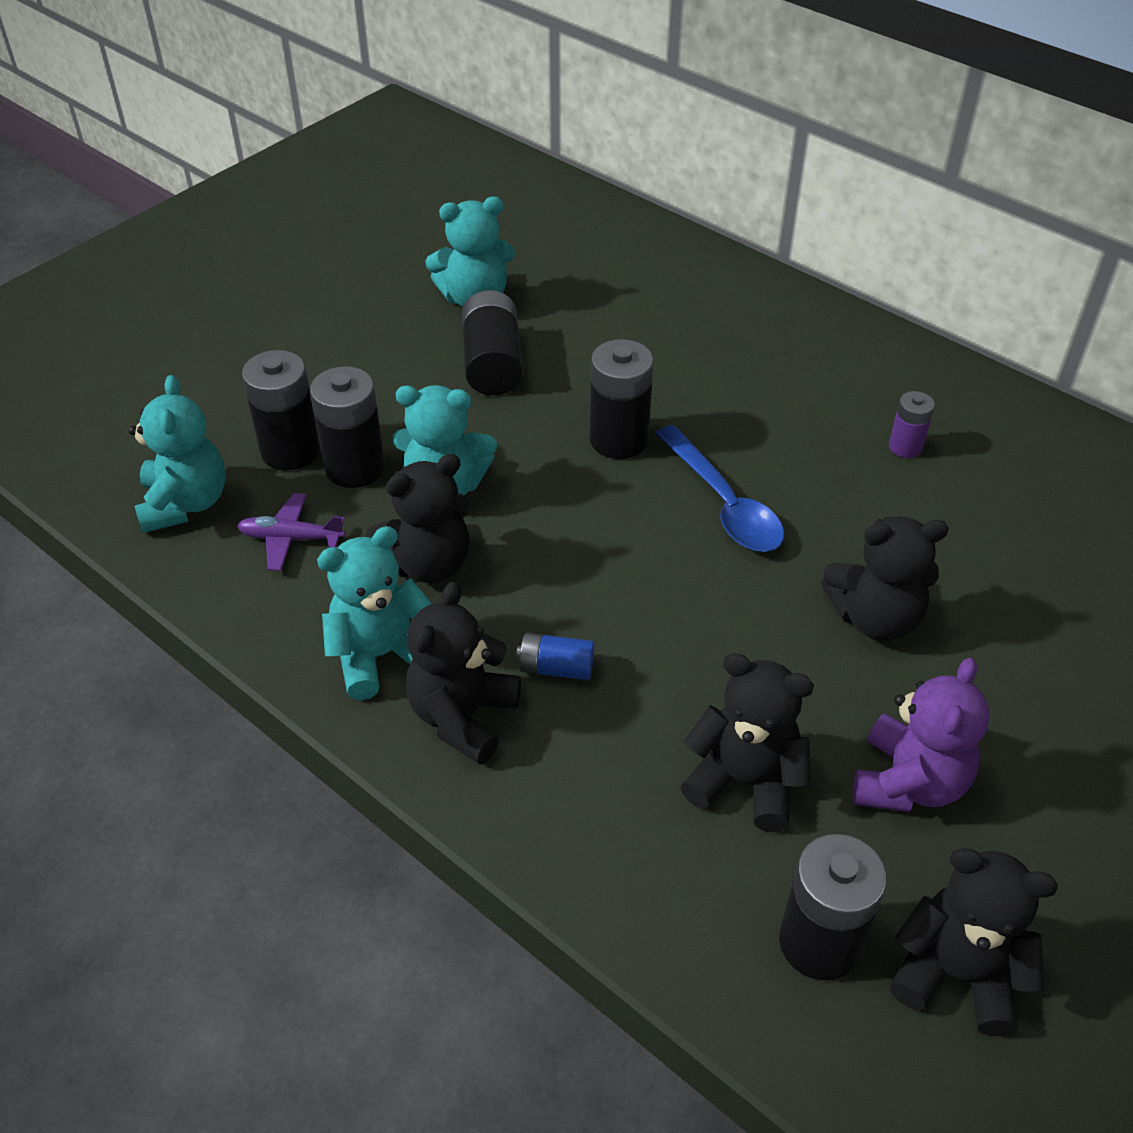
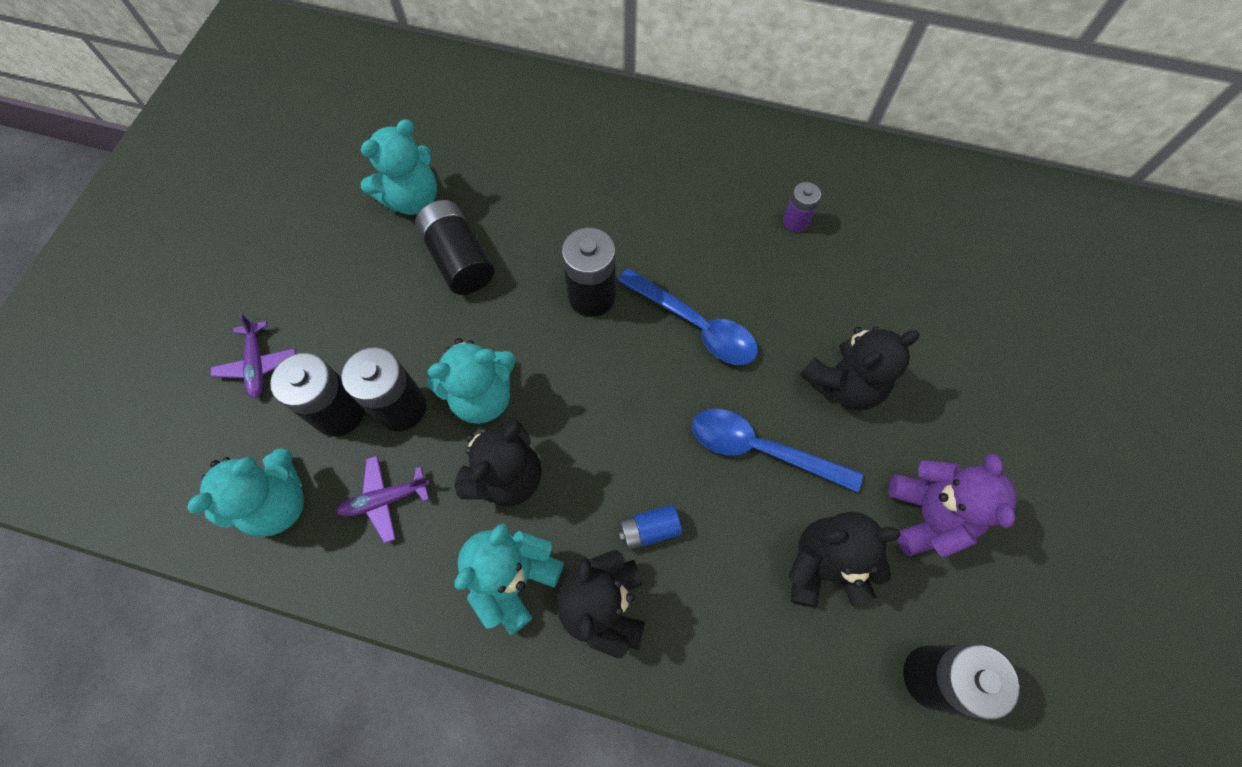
camera: 25 degrees left, 20 degrees up
(185, 503) = (278, 503): turquoise teddy bear -> turquoise teddy bear turned 75 degrees clockwise
(236, 385) = (257, 364): none -> purple plane
(734, 643) = (761, 449): none -> blue spoon
(956, 973) = (1023, 656): black teddy bear -> none

